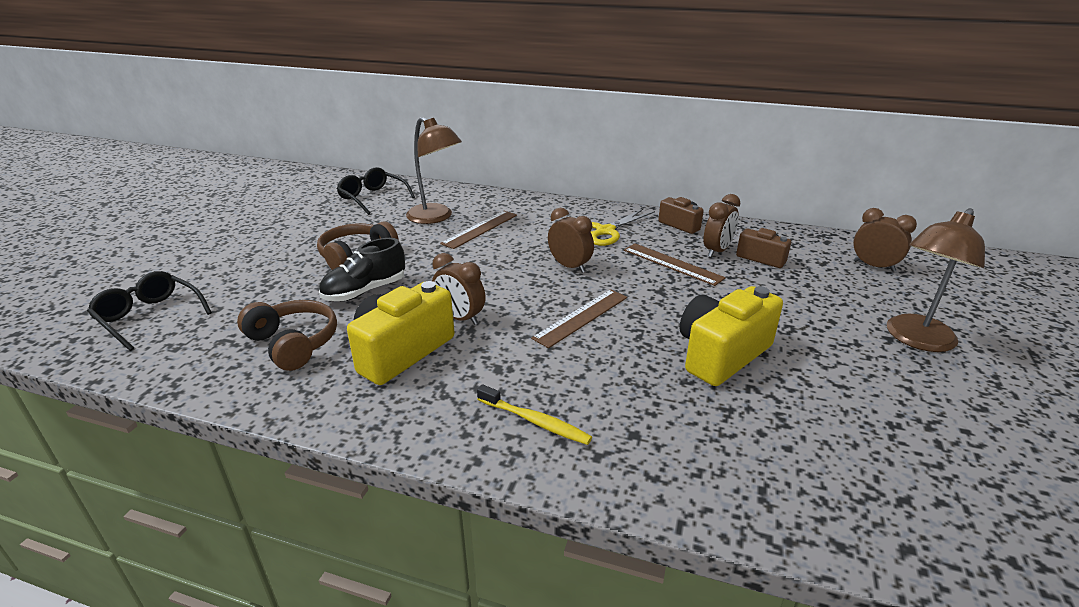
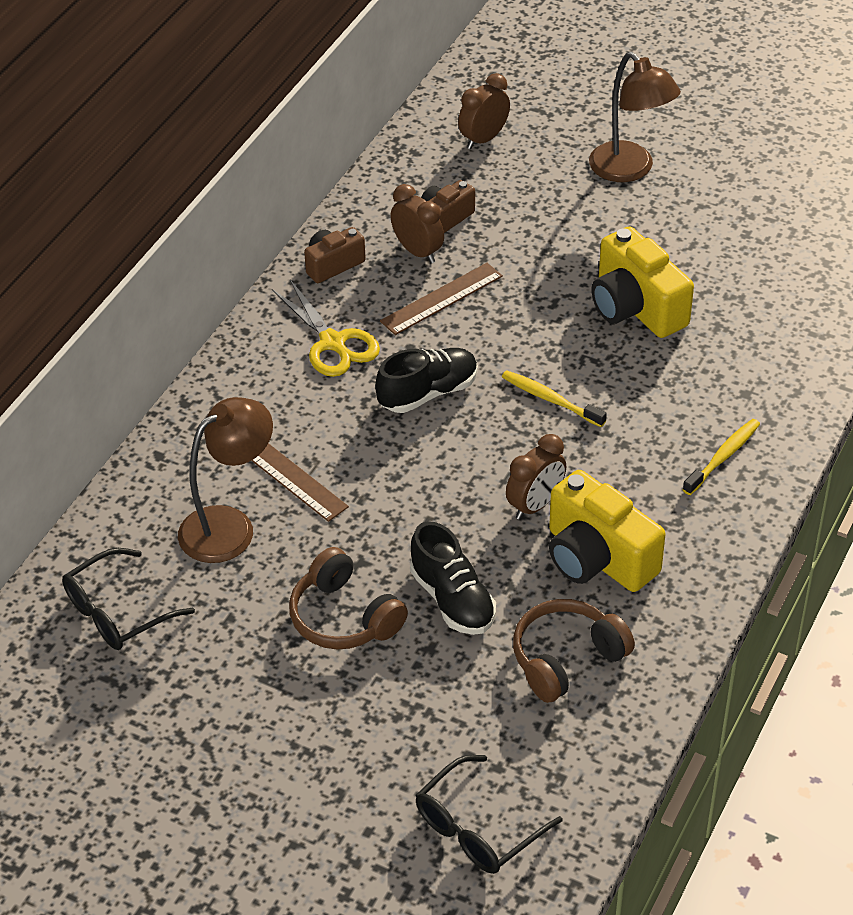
camera: 80 degrees left, 15 degrees up
(569, 266) = (428, 393): brown clock -> black shoe
(581, 317) = (550, 399): brown ruler -> yellow toothbrush

